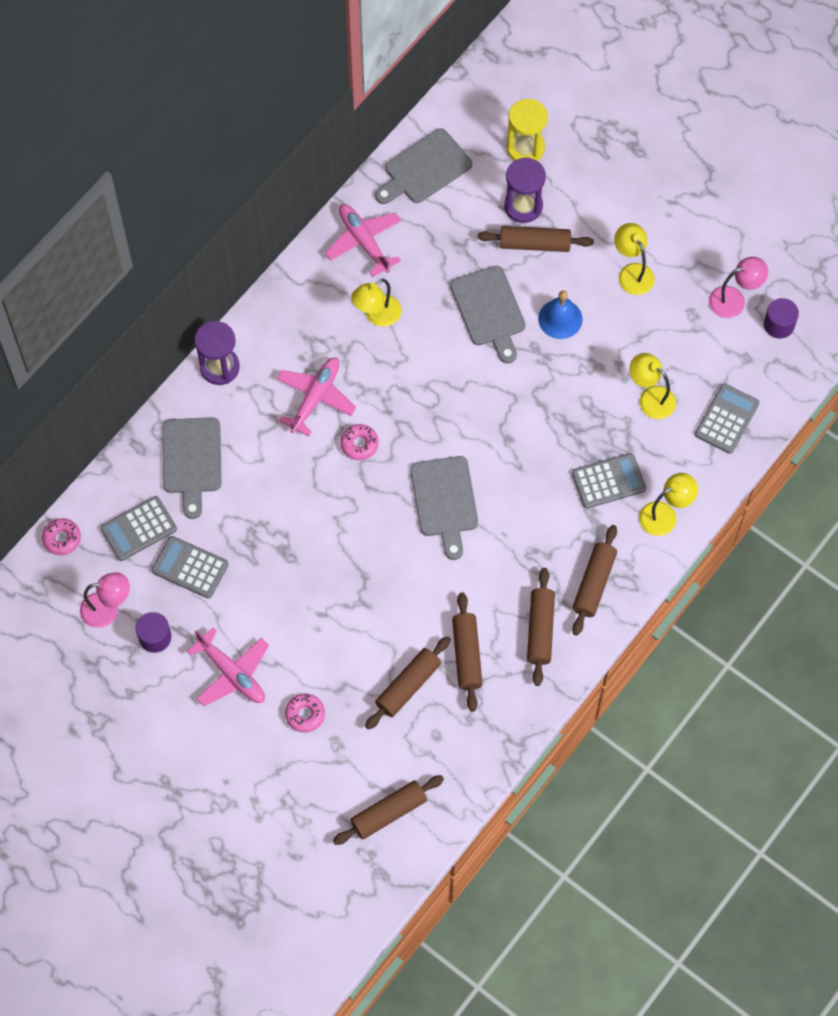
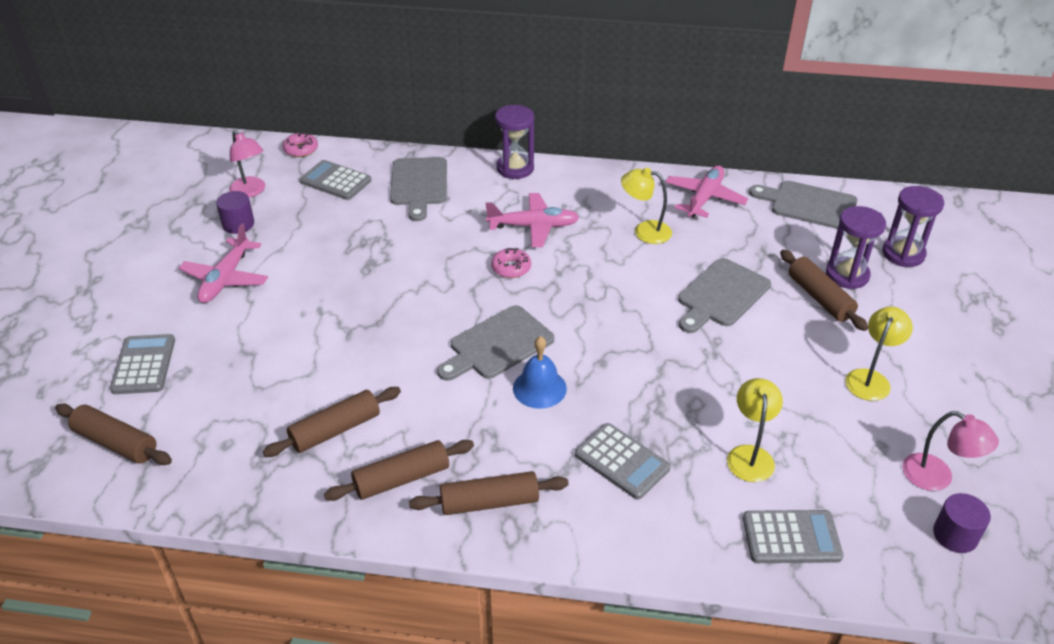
camera: 60 degrees right, 25 degrees down
(190, 567) = (317, 219): grey calculator -> grey calculator (144, 365)
(192, 460) = (419, 184): grey cutting board -> grey cutting board turned 60 degrees counterclockwise
(305, 714) = (205, 339): pink donut -> none
(408, 686) = (274, 399): brown rolling pin -> none
(525, 148) = (903, 254): yellow hourglass -> purple hourglass
(560, 319) = (764, 346): blue bell -> blue bell (539, 388)
(665, 515) = (623, 532): yellow lamp -> none

